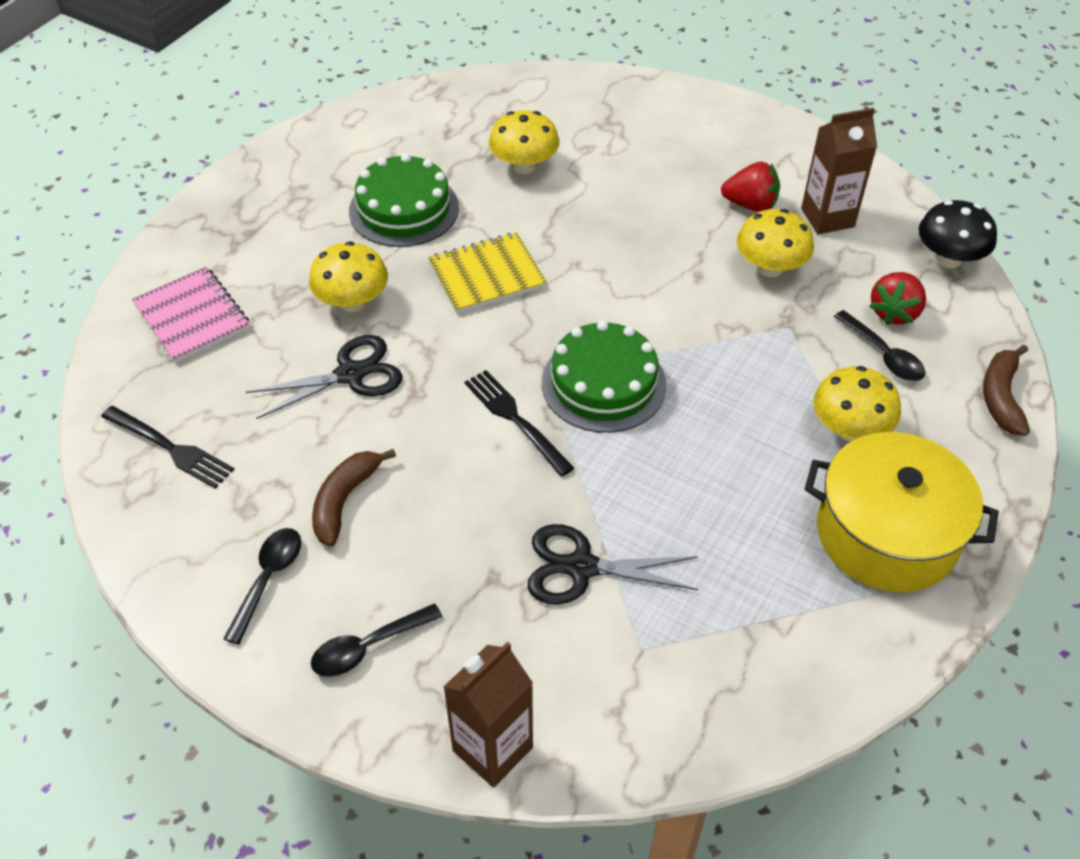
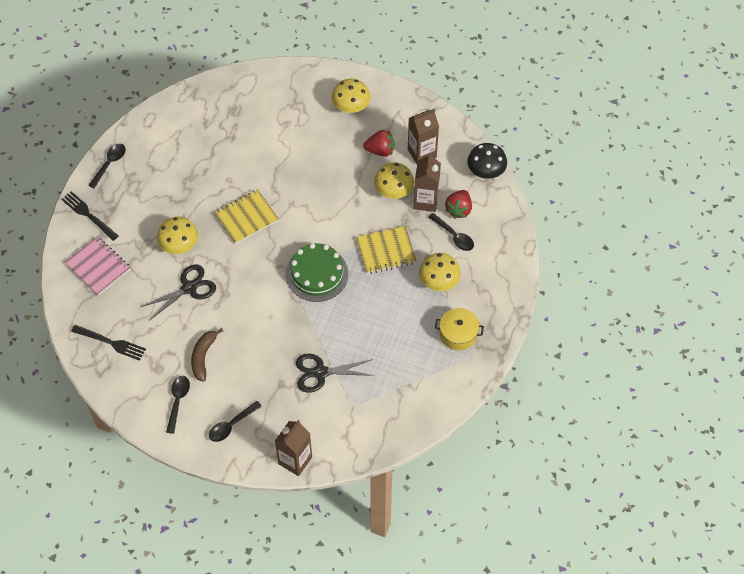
camera: 10 degrees left, 10 degrees up
(267, 168) = (109, 164): none -> black spoon
(404, 209) = (193, 181): green cake -> none
(515, 419) = (276, 301): black fork -> black fork (88, 215)
(524, 165) = (253, 141): yellow mushroom -> yellow mushroom (351, 106)
(746, 363) = (386, 251): none -> yellow notebook
(830, 291) = (426, 201): none -> brown carton
(886, 534) = (458, 334): yellow pot -> yellow pot, size x0.57
(1001, 397) = (511, 252): brown banana -> none

